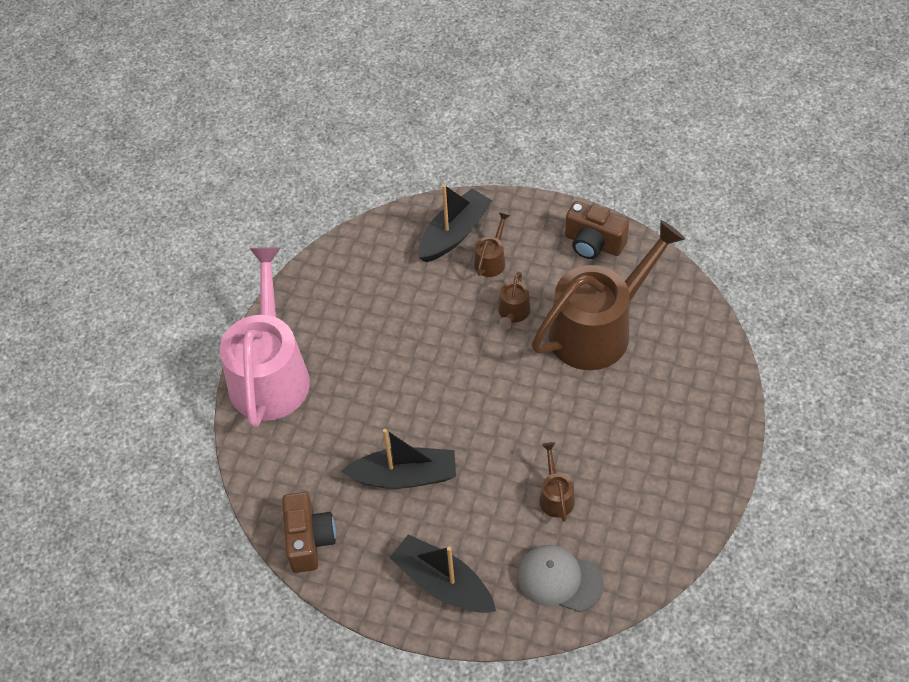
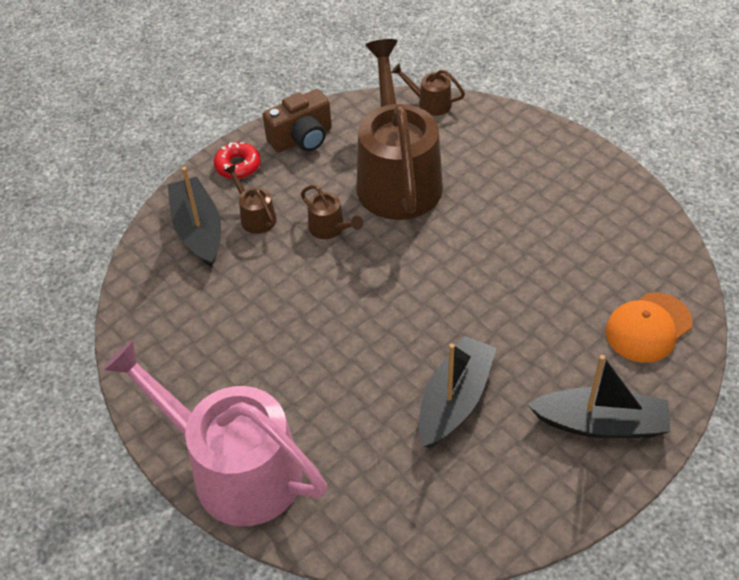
camera: 60 degrees left, 5 degrees down
(309, 540) = (477, 525): brown camera -> none
(443, 583) = (600, 423): black boat -> black boat turned 150 degrees counterclockwise
(534, 220) = (238, 166): none -> red donut
(555, 496) = (556, 289): brown watering can -> brown watering can (430, 103)
(559, 579) = (648, 327): grey cap -> orange cap

